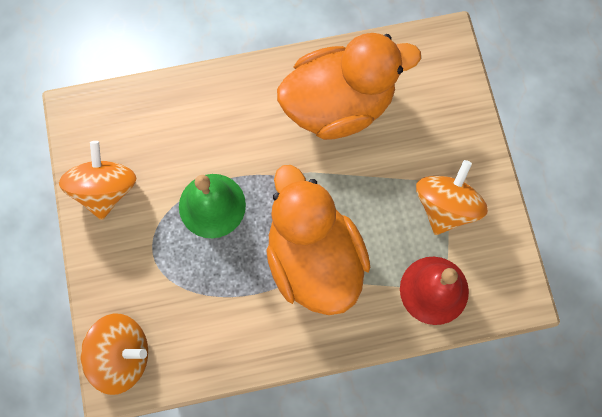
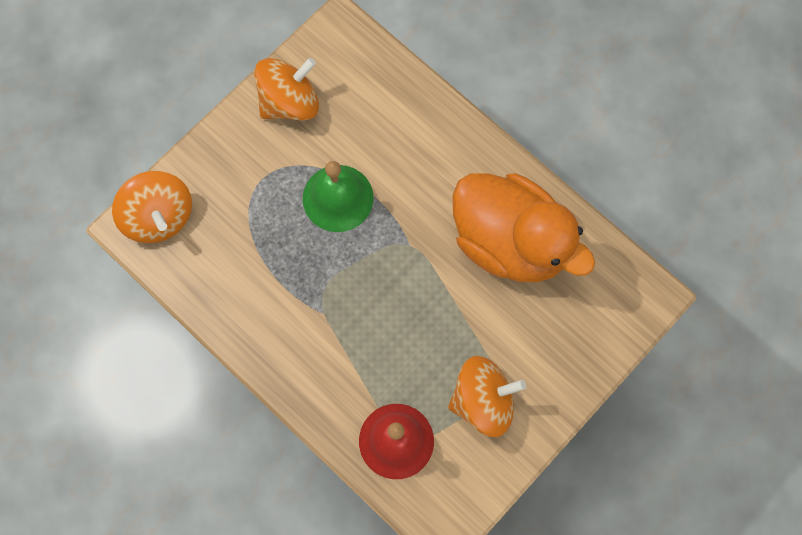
camera: 55 degrees right, 0 degrees up
(314, 259) = (351, 316): orange duck -> none

